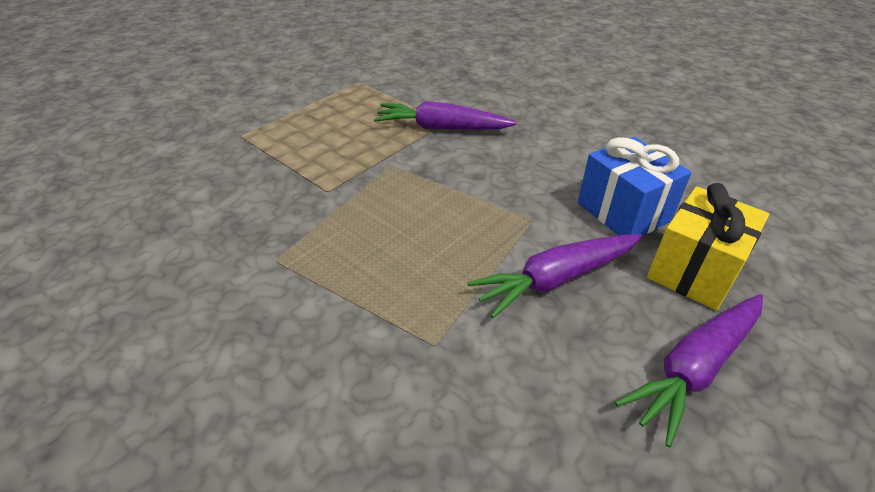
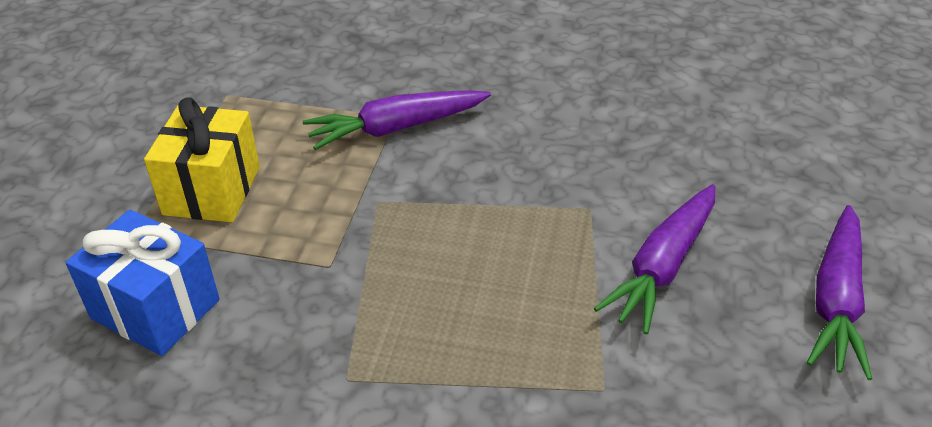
camera: 30 degrees left, 0 degrees up
(623, 212) = (670, 163): blue gift -> blue gift (155, 309)
(694, 271) = (773, 203): yellow gift -> yellow gift (212, 190)

